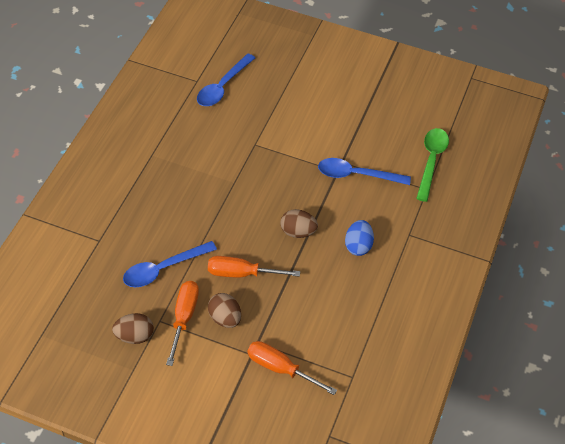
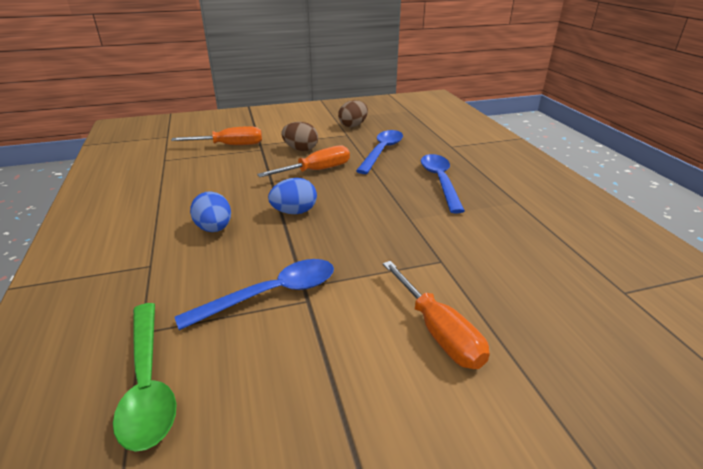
camera: 145 degrees right, 20 degrees down
(184, 318) = (331, 140): orange screwdriver -> orange screwdriver (437, 331)
(222, 86) = (587, 304): blue spoon -> blue spoon (440, 181)
(298, 232) = (294, 212): brown egg -> blue egg

